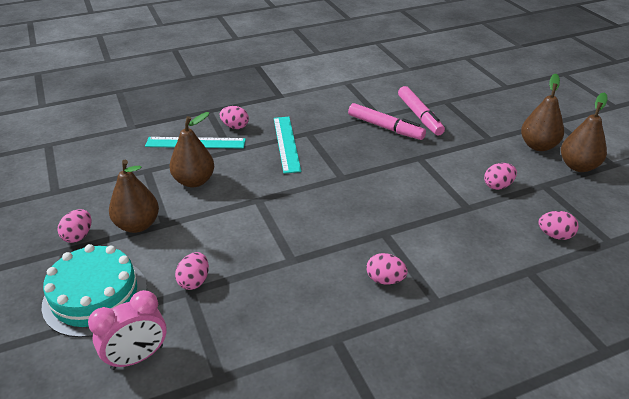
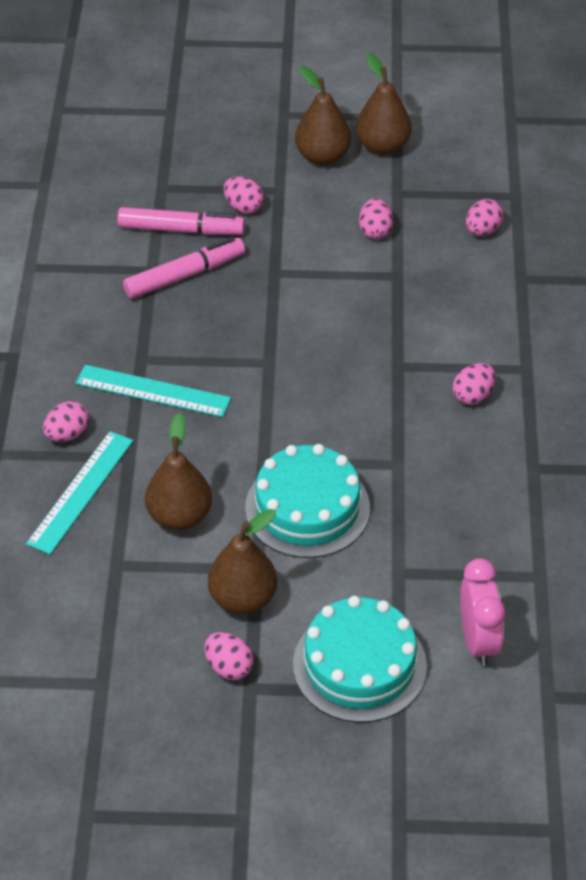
camera: 65 degrees left, 10 degrees up
(194, 281) = (385, 564): pink egg -> pink egg (243, 207)
(227, 229) = (307, 508): none -> turquoise cake

